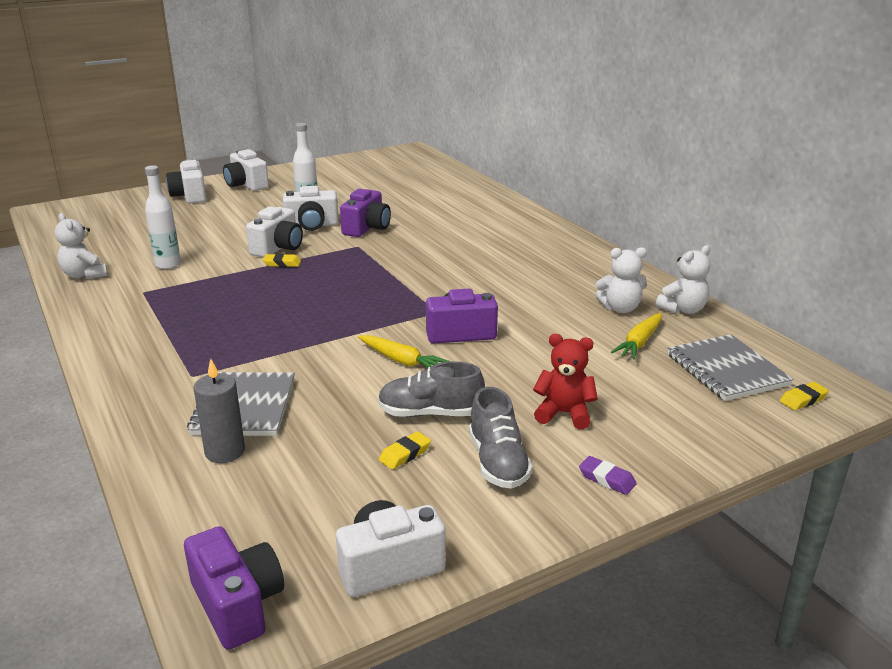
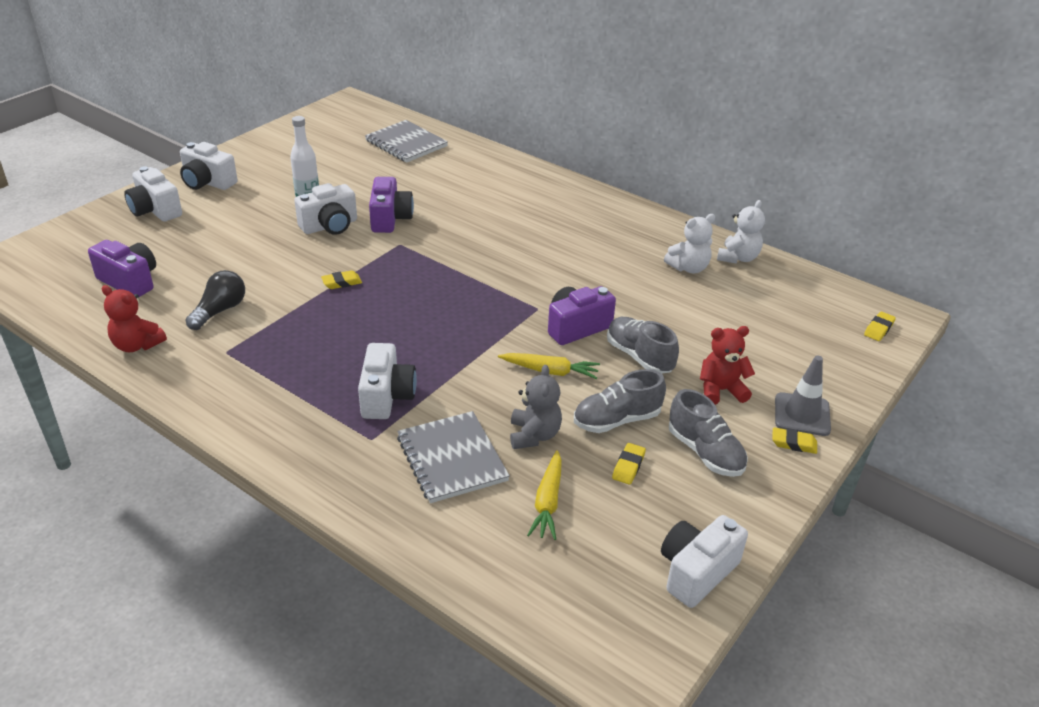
camera: 25 degrees left, 10 degrees up
(84, 275) = (137, 345): white teddy bear -> red teddy bear
(168, 265) = (220, 310): white bottle -> black light bulb
(225, 452) = (476, 510): grey candle -> none
(237, 605) = (612, 645): purple camera -> purple camera (130, 281)
(278, 248) = (320, 263): white camera -> white camera (386, 396)
(337, 406) = (534, 435): none -> grey teddy bear
(502, 368) = (639, 356): none -> grey shoe
(607, 479) = (793, 443): purple eraser -> yellow eraser
(639, 342) = (728, 301): yellow carrot -> yellow carrot (548, 502)
(640, 455) = (802, 414): none -> grey traffic cone
(726, 370) = (809, 314): grey notebook -> grey notebook (406, 143)

